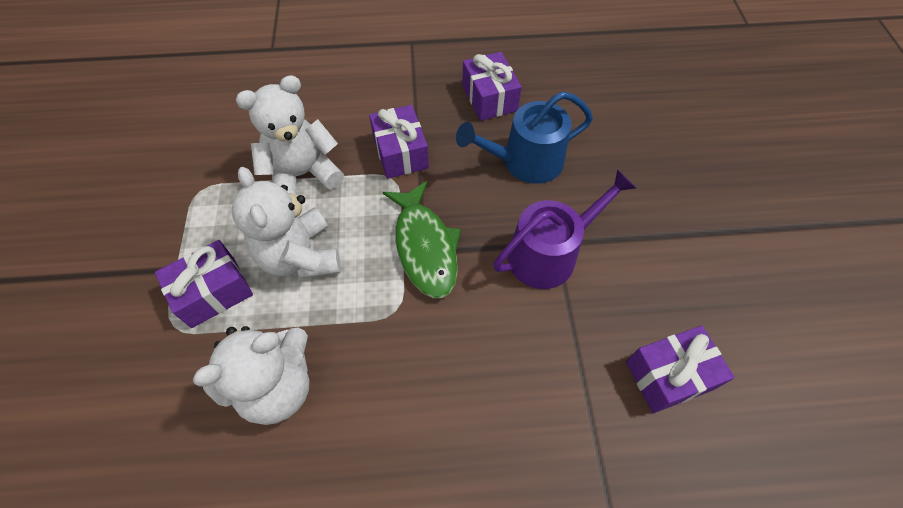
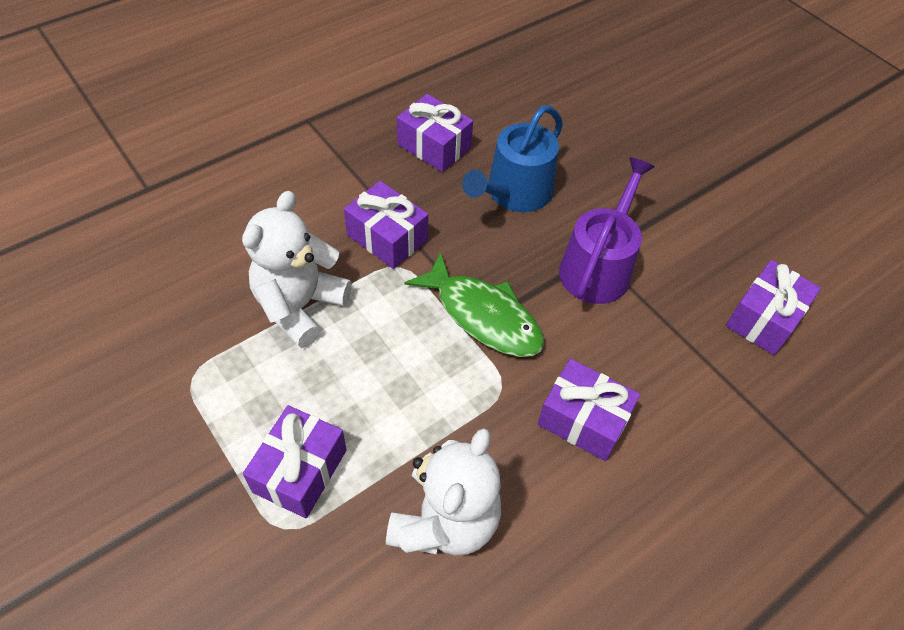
camera: 35 degrees left, 5 degrees down
(300, 256) = (365, 387): white teddy bear -> none
(438, 372) = (583, 420): none -> purple gift

